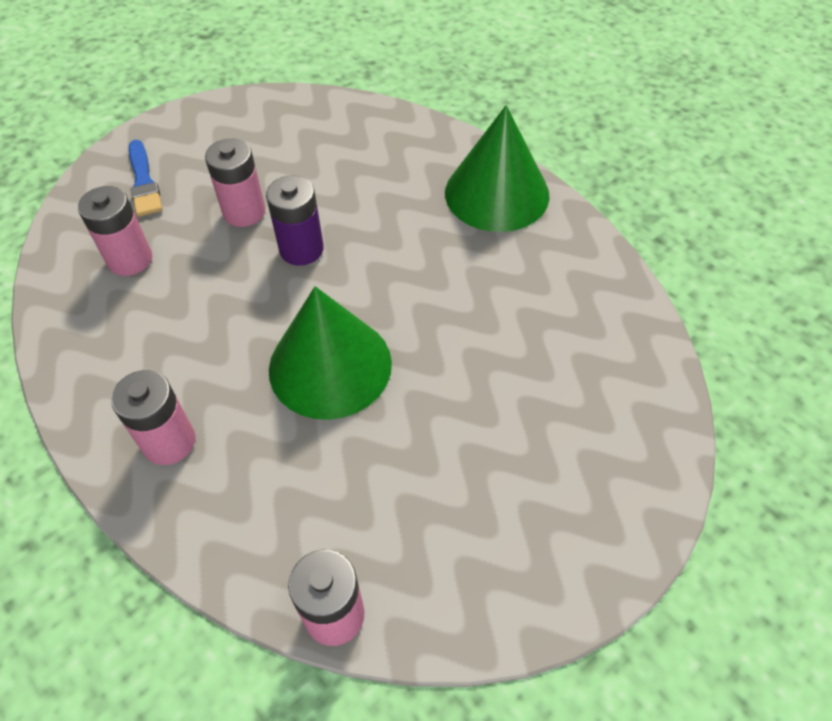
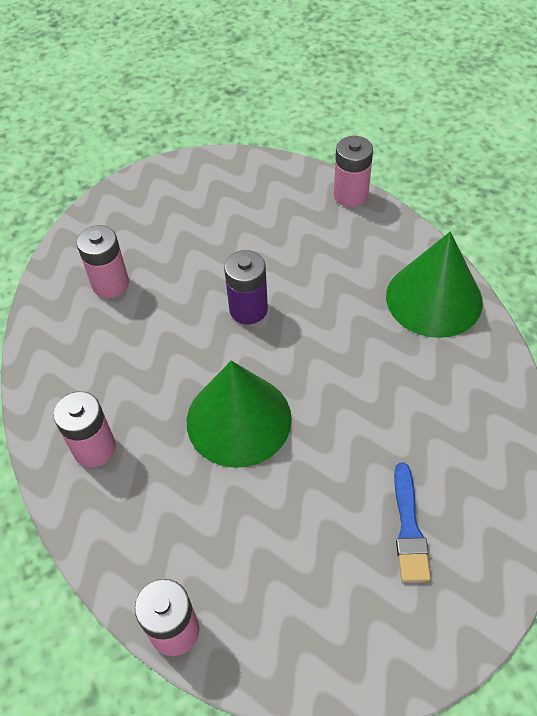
camera: 20 degrees right, 0 degrees up
(144, 182) = (141, 218): blue brush -> blue brush (409, 528)
(244, 212) = (212, 264): pink battery -> pink battery (350, 195)

